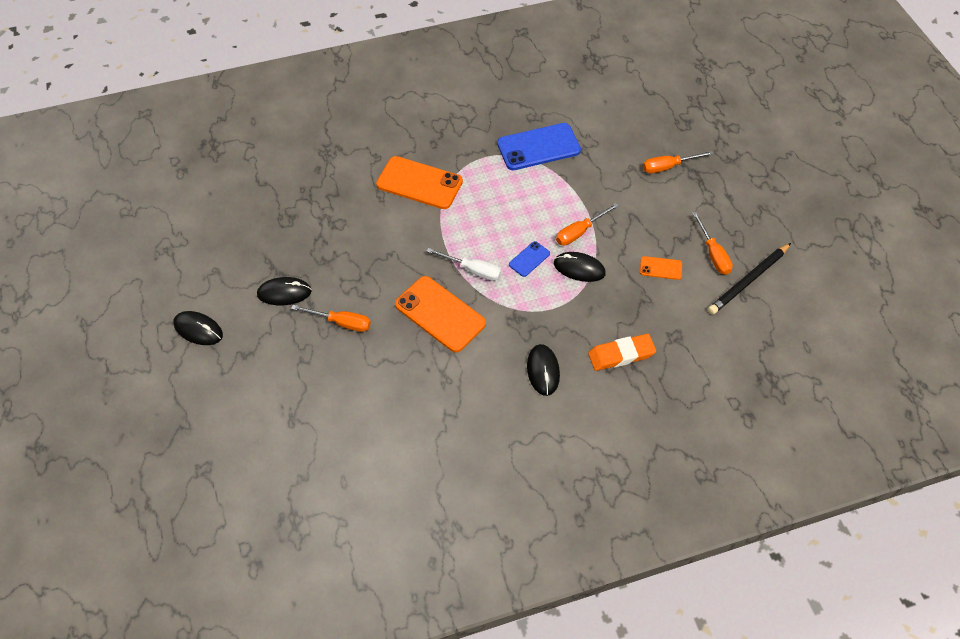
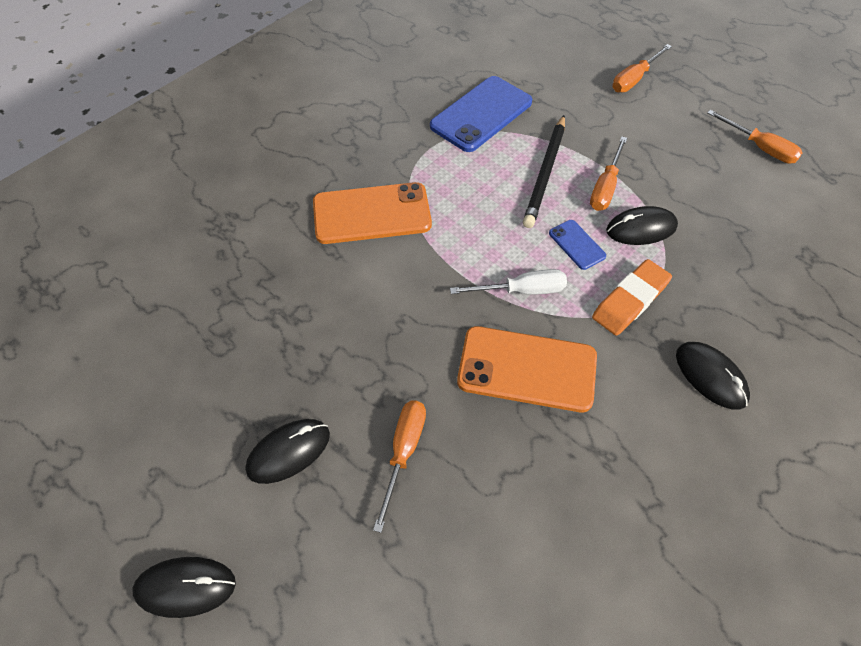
camera: 30 degrees left, 0 degrees up
(341, 322) = (403, 452): orange screwdriver -> orange screwdriver turned 60 degrees counterclockwise
(529, 259) = (577, 244): blue phone -> blue phone turned 45 degrees counterclockwise
(621, 355) = (775, 308): orange eraser -> orange eraser (630, 300)
(660, 268) = (724, 187): orange phone -> none
(748, 280) = (818, 159): black pencil -> black pencil (545, 173)

